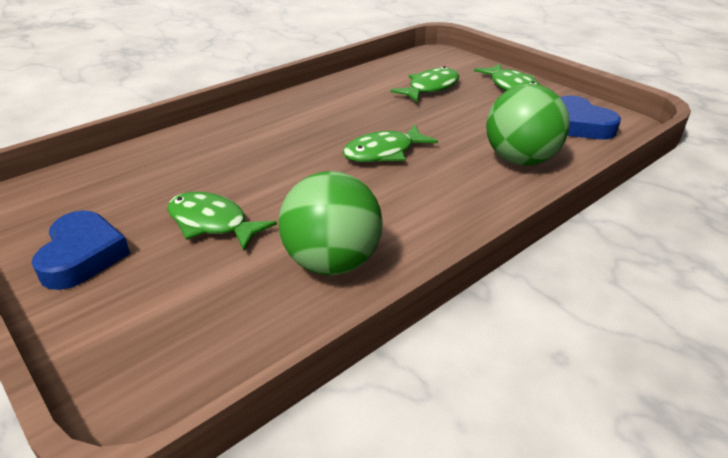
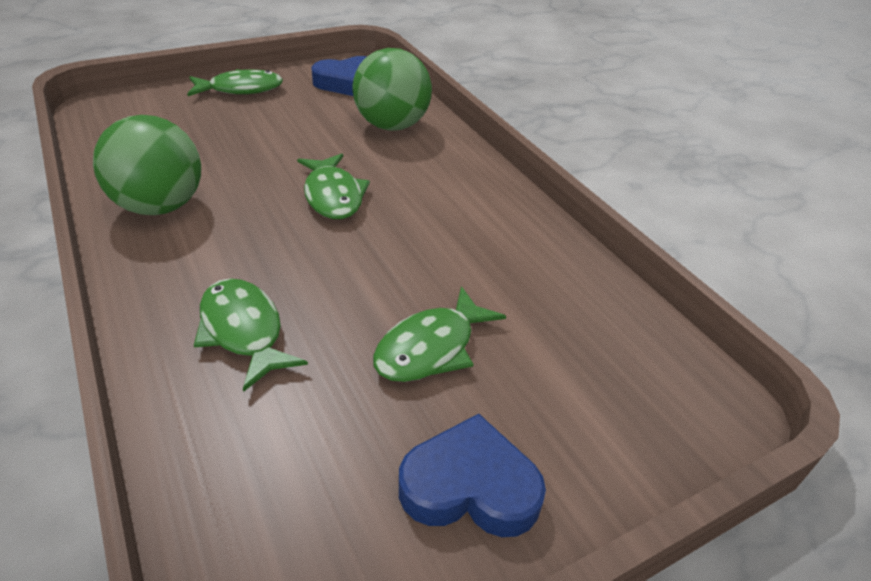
camera: 80 degrees left, 5 degrees up
(332, 262) = (526, 264): green ball -> green ball (160, 206)
(430, 88) = (196, 133): green fish -> green fish (244, 331)

